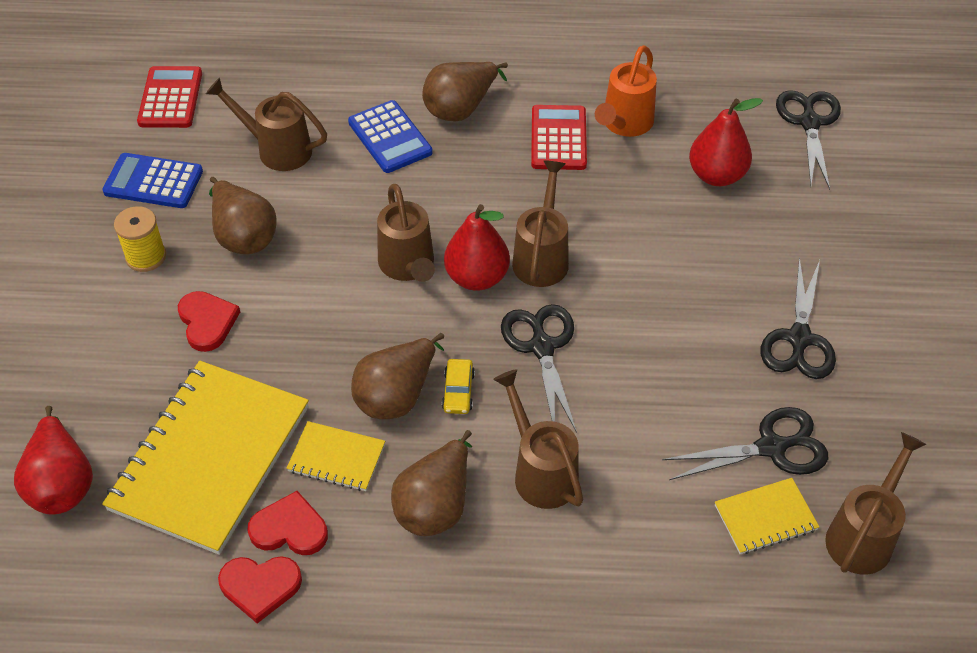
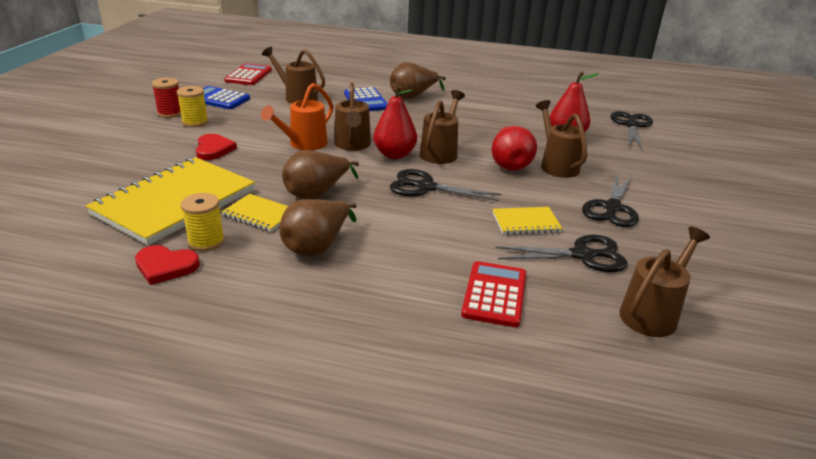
camera: 10 degrees right, 20 degrees down
(62, 483) = (71, 199): red pear -> red pear (509, 164)
(95, 239) = (170, 113): none -> red spool
(243, 235) = (258, 122): brown pear -> none
(289, 528) = (206, 241): red heart -> yellow spool
(458, 391) = (359, 198): yellow car -> none
(540, 471) = (402, 241): brown watering can -> brown watering can (556, 165)
(542, 347) = (426, 187): black scissors -> black scissors turned 75 degrees counterclockwise
(558, 138) = (468, 113): red calculator -> red calculator (494, 294)
(624, 124) = (511, 112): orange watering can -> orange watering can (303, 144)
(765, 517) = (570, 291): yellow notebook -> yellow notebook (526, 222)

